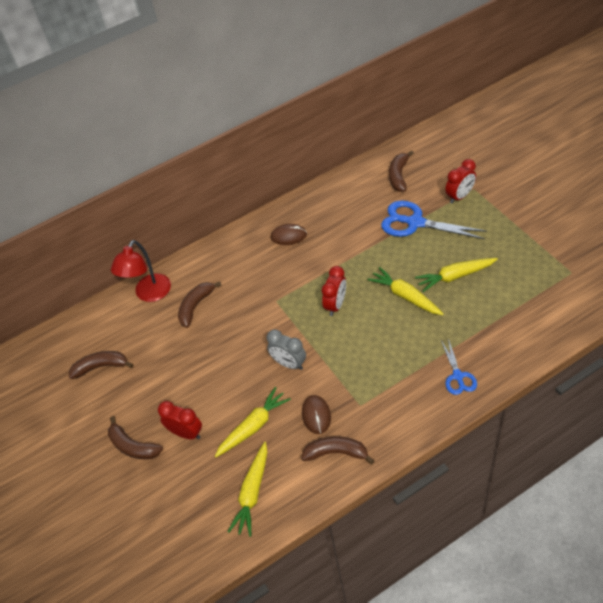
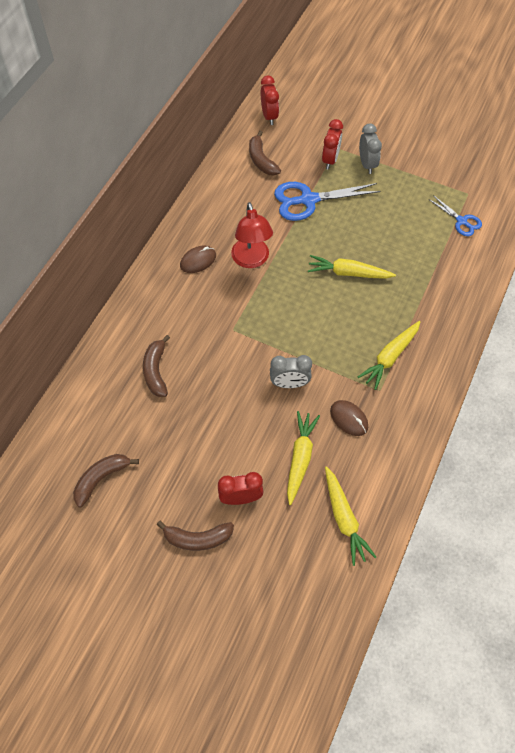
camera: 40 degrees left, 10 degrees up
(149, 294) = (96, 381): red lamp -> red lamp (251, 260)
(335, 305) = (292, 308): red clock -> red clock (269, 116)
(336, 453) = (390, 443): brown banana -> none
(455, 276) = (378, 236): yellow carrot -> yellow carrot (390, 357)
(458, 376) = (441, 325): blue scissors -> blue scissors (461, 221)
(491, 212) = (367, 164): none -> grey clock

